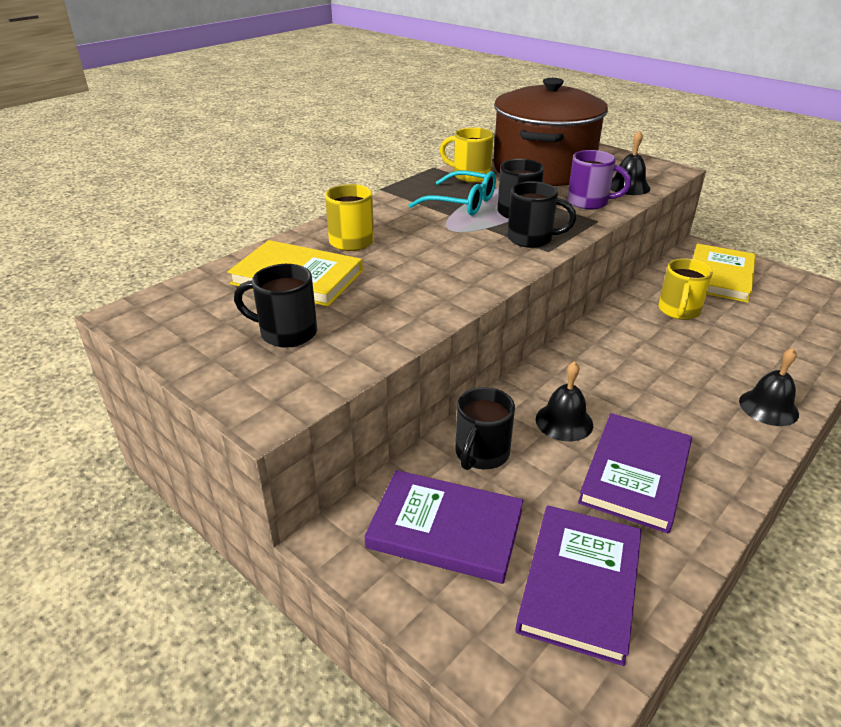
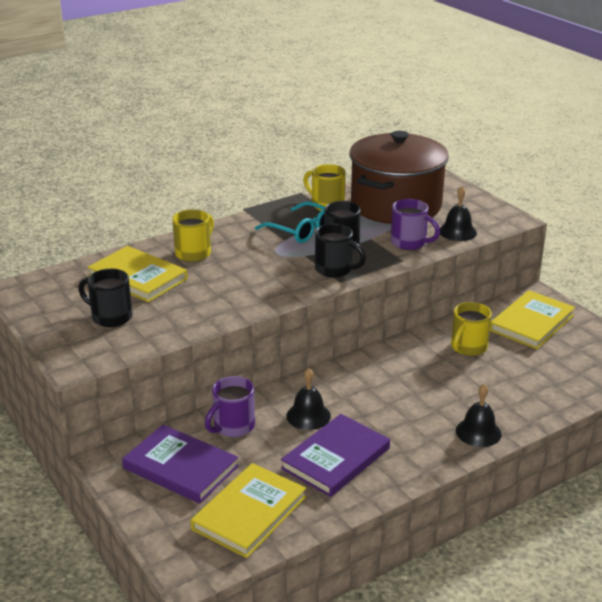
camera: 15 degrees right, 5 degrees down
(481, 454) = (233, 426): black mug -> purple mug
(580, 584) = (249, 513): purple book -> yellow book

